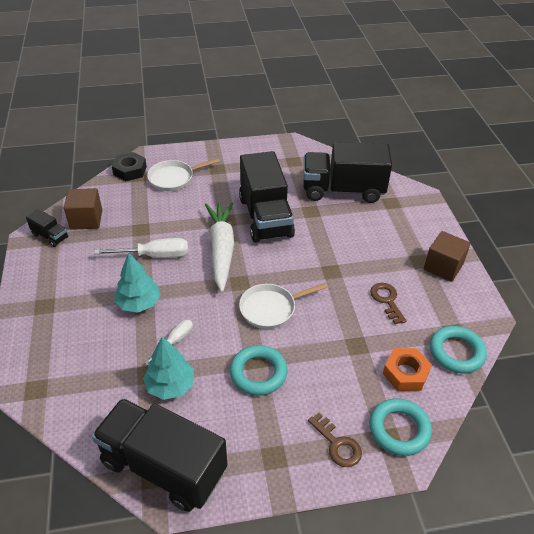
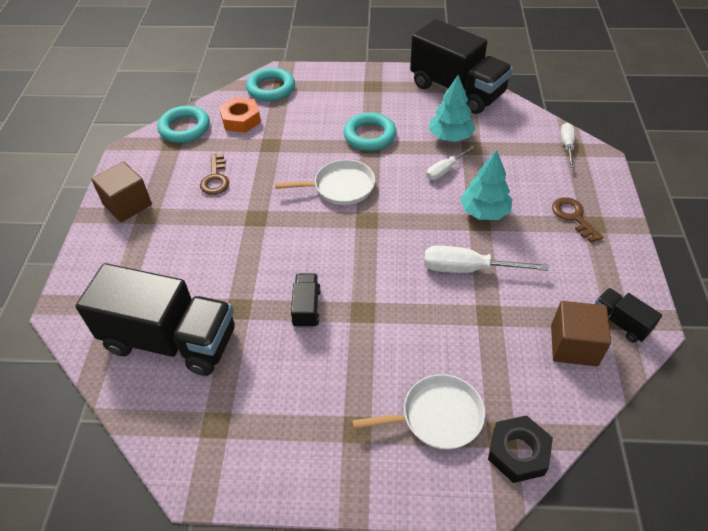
camera: 165 degrees left, 5 degrees up
(43, 392) = (566, 145): none -> white screwdriver
(221, 249) = (380, 265): white carrot -> none
(265, 217) = (306, 308): black truck -> black truck, size x0.43
(337, 444) = (322, 86): brown key -> brown key (573, 217)

